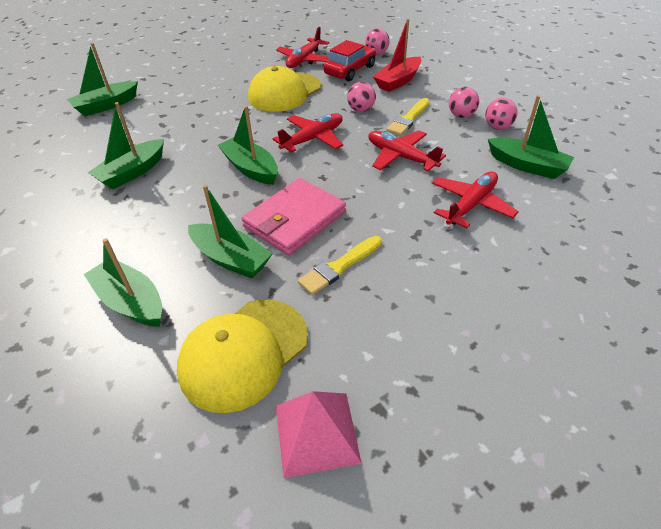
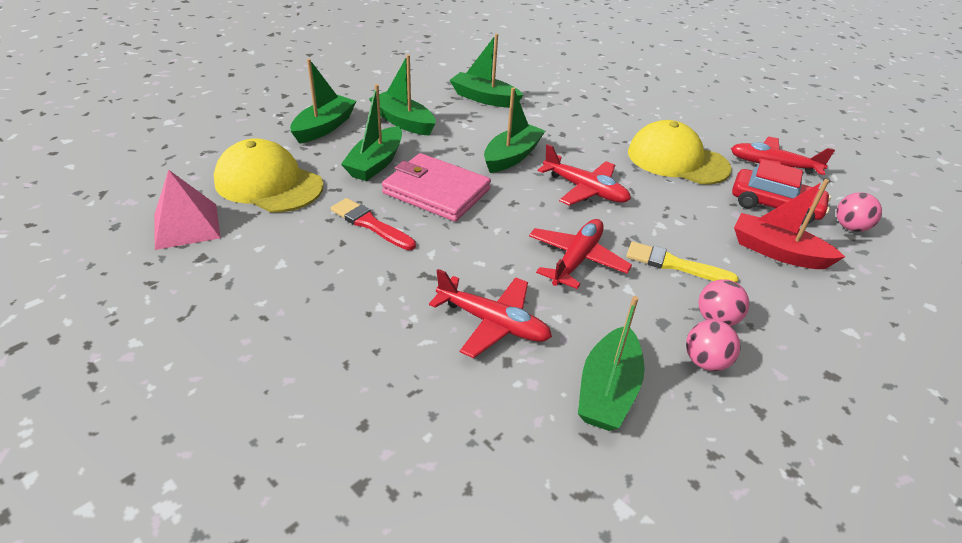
camera: 75 degrees right, 5 degrees down
(106, 105) = (584, 67): green boat -> green boat (403, 122)
(339, 267) = (370, 224): yellow brush -> red brush
(361, 110) = (672, 221): pink ball -> none

